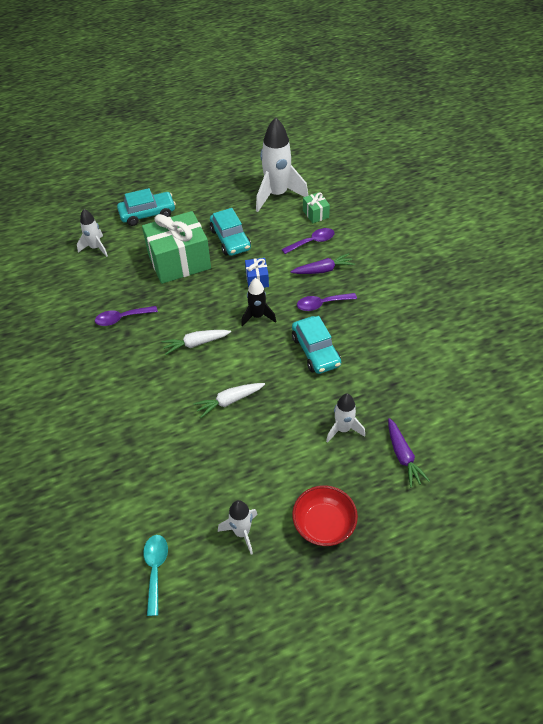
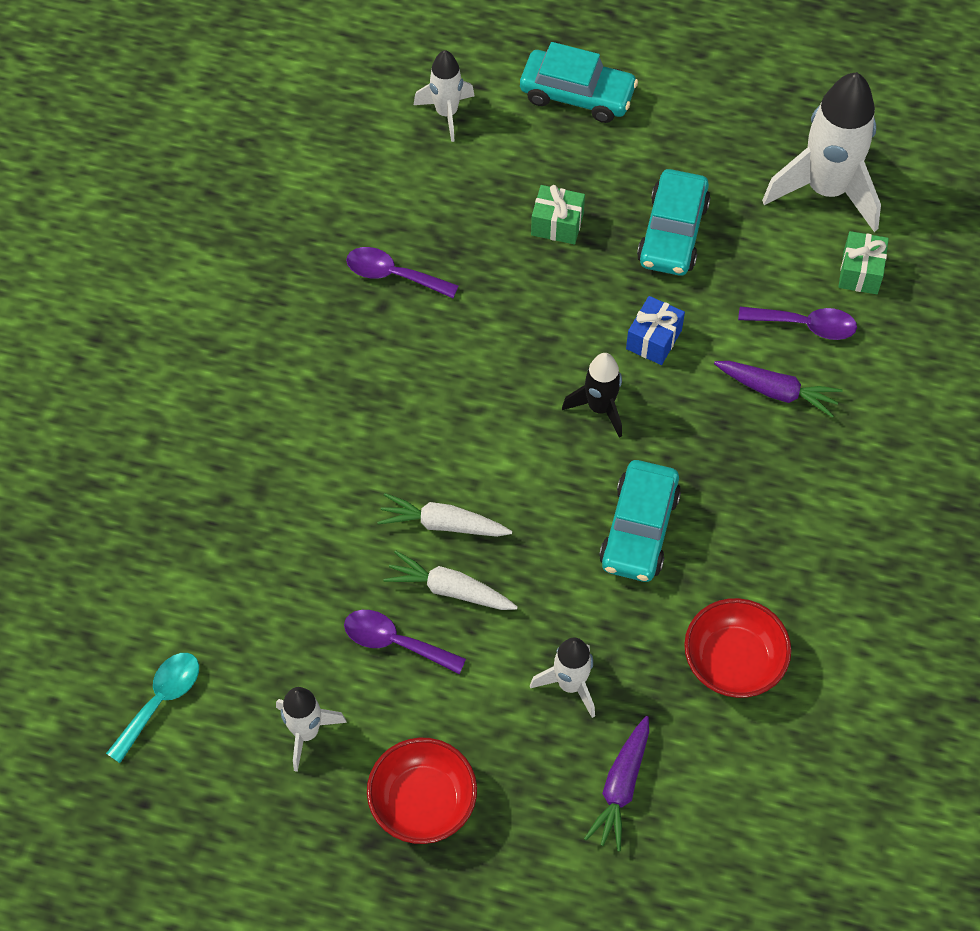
camera: 35 degrees right, 10 degrees up
(179, 261) = (557, 224): green gift -> green gift, size x0.44
(196, 343) = (468, 393): white carrot -> white carrot (449, 589)
(321, 304) = (719, 453): purple spoon -> purple spoon (395, 642)
(400, 376) = (733, 661): none -> red bowl

